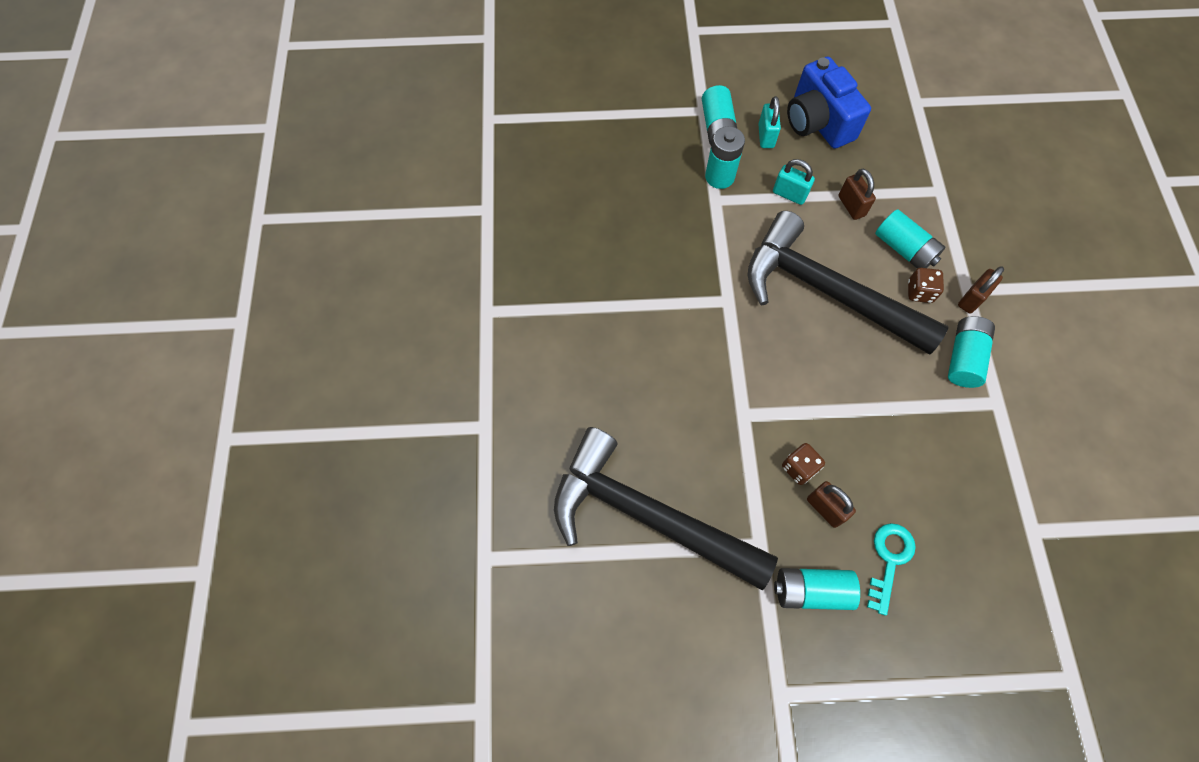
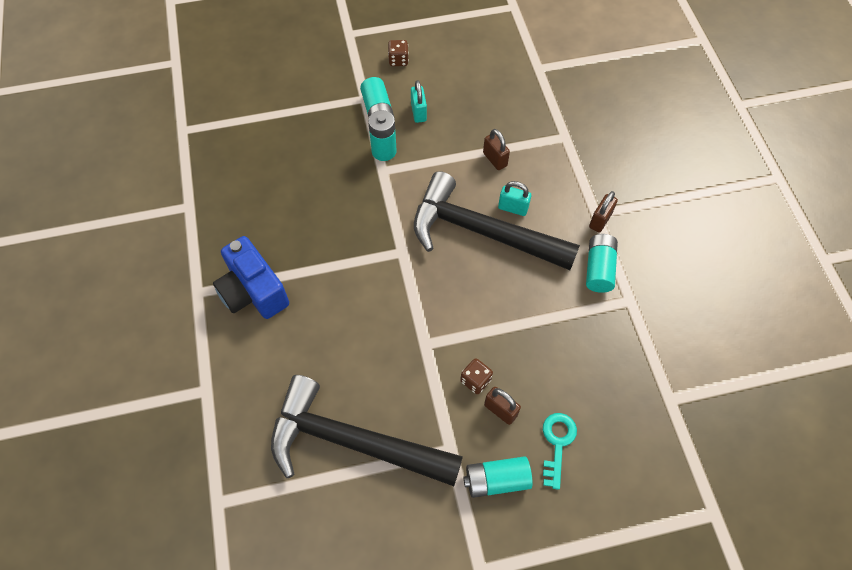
camera: 10 degrees left, 5 degrees down
(789, 194) = (443, 157): turquoise padlock -> turquoise padlock (513, 208)
(818, 122) = (460, 95): blue camera -> blue camera (253, 291)
(904, 249) = (541, 188): turquoise battery -> none
(919, 292) = (557, 221): brown dice -> brown dice (398, 60)

